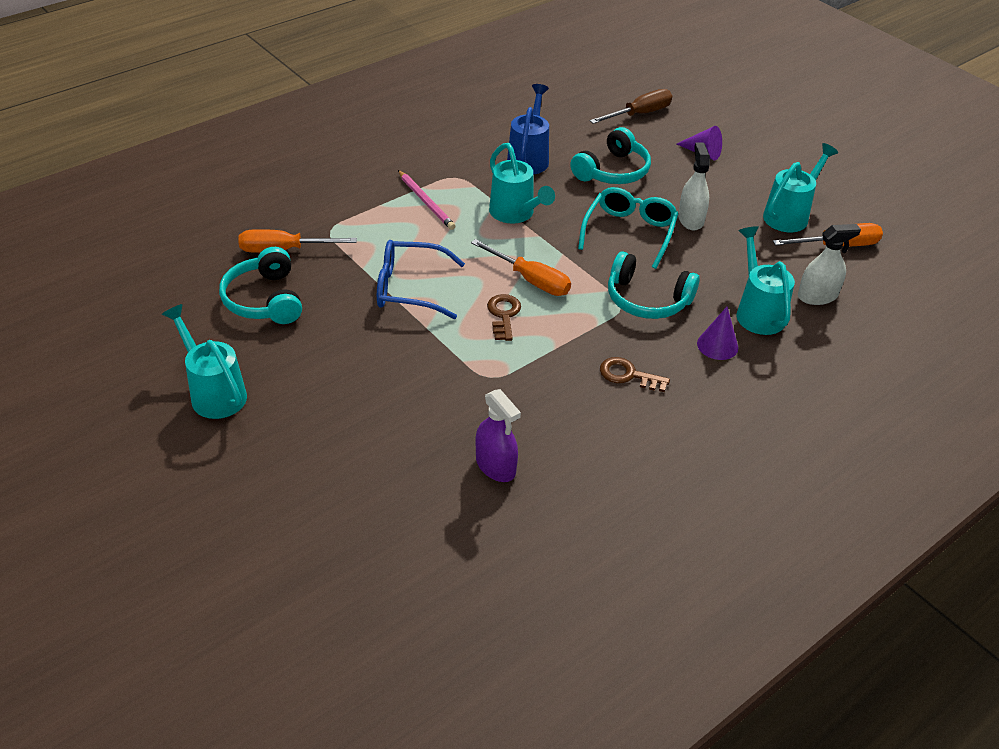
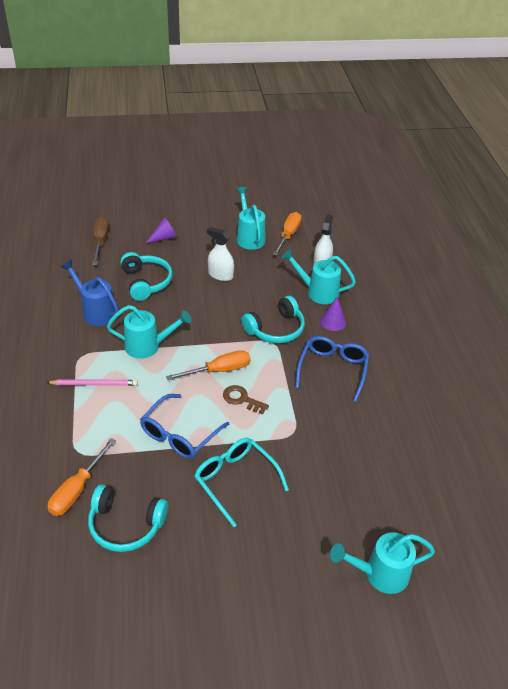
camera: 60 degrees left, 0 degrees up
(214, 393) = (207, 598): turquoise watering can -> turquoise watering can (380, 574)
(495, 466) = (370, 466): purple spray bottle -> none
(628, 375) = (332, 369): brown key -> blue glasses
(629, 232) = (210, 305): turquoise glasses -> turquoise glasses (235, 480)

